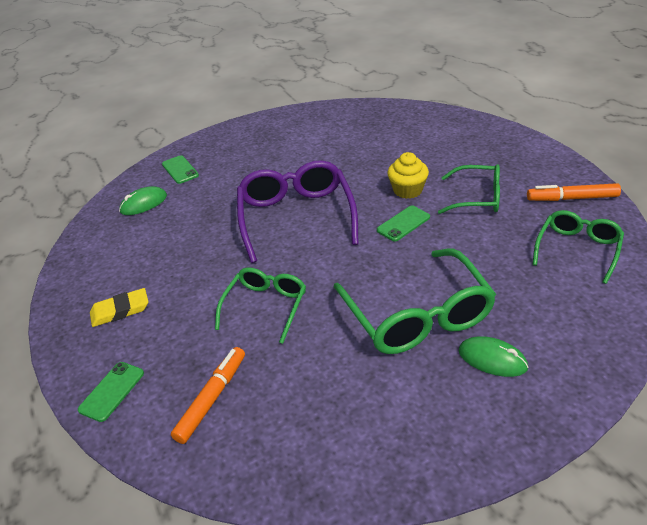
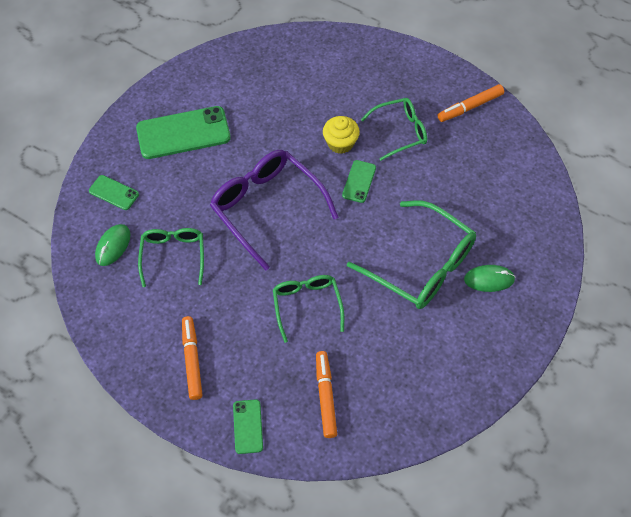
camera: 35 degrees left, 20 degrees up
(120, 310) = (192, 360): yellow eraser -> orange marker
(272, 147) = (183, 133): none -> green phone
(578, 249) = (497, 159): green glasses -> green glasses (173, 255)

